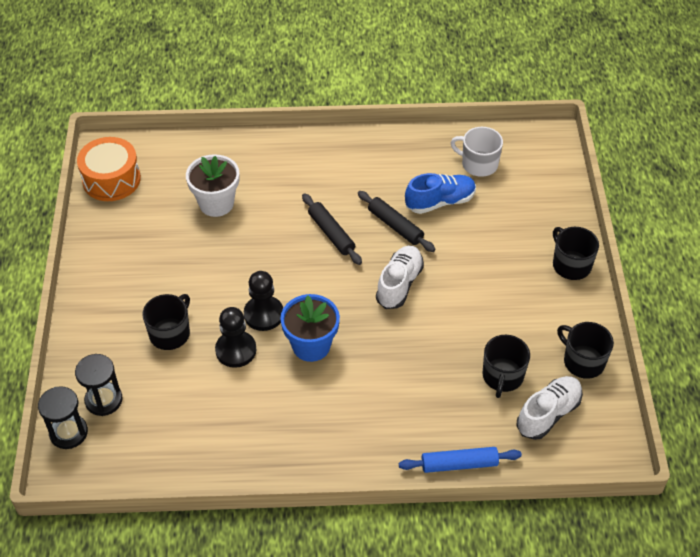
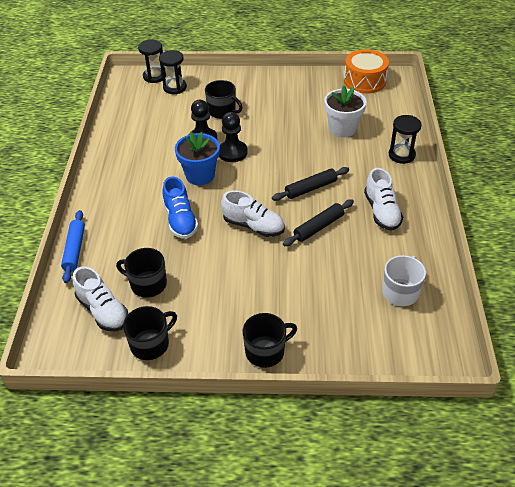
camera: 95 degrees right, 5 degrees down
(269, 152) = (401, 155): none -> black hourglass
(366, 173) = (381, 211): none -> white shoe
(440, 202) = (348, 259): blue shoe -> blue shoe (180, 220)

